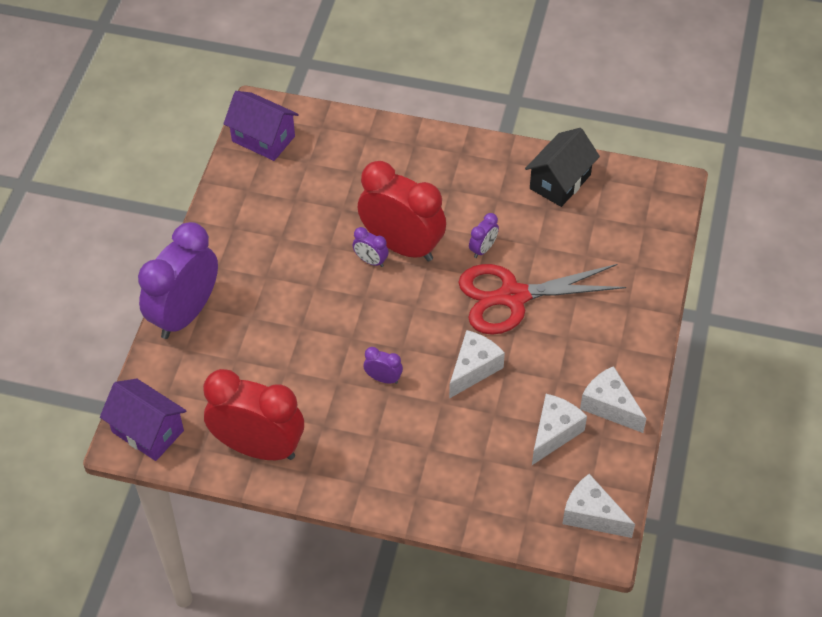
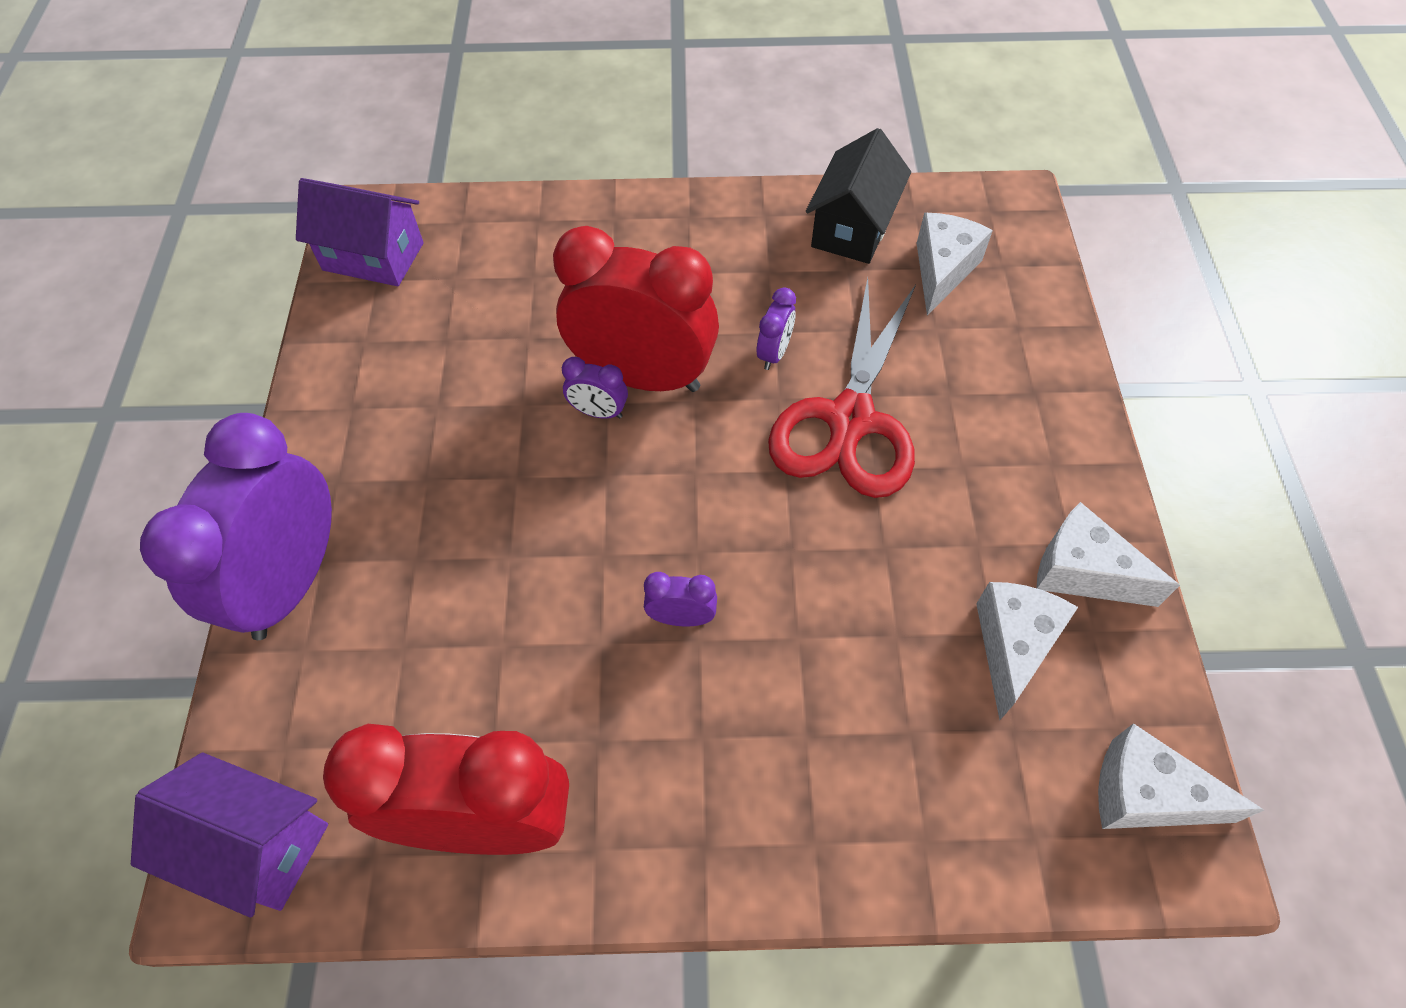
camera: 15 degrees left, 5 degrees up
(473, 369) = (831, 561): white cheese -> white cheese (942, 270)
(513, 297) = (850, 419): red scissors -> red scissors turned 45 degrees counterclockwise

